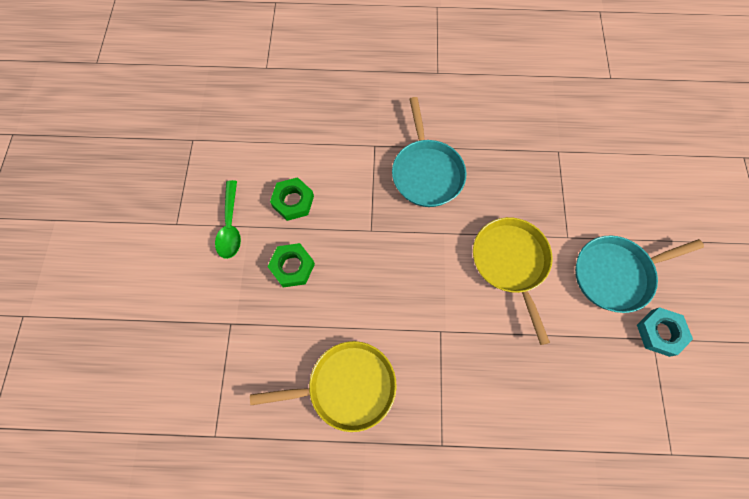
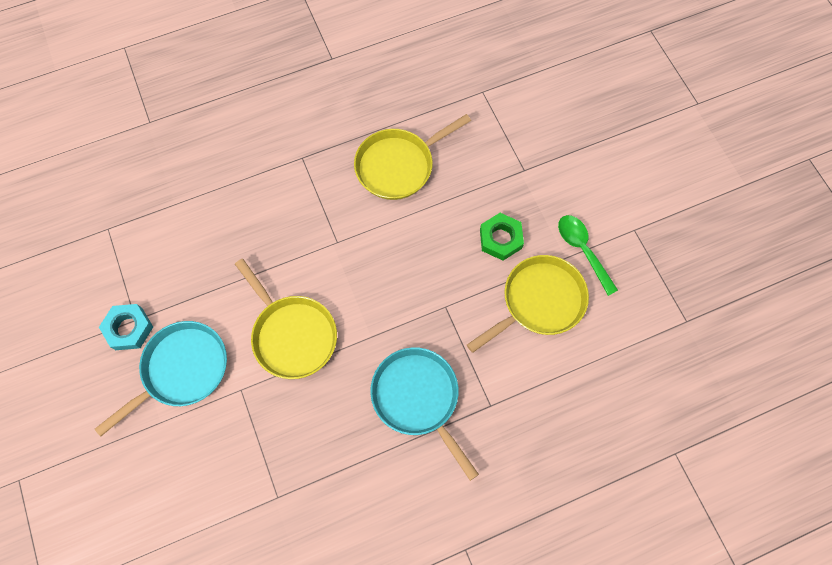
camera: 155 degrees right, 0 degrees up
(293, 201) = (539, 301): green nut -> yellow pan

